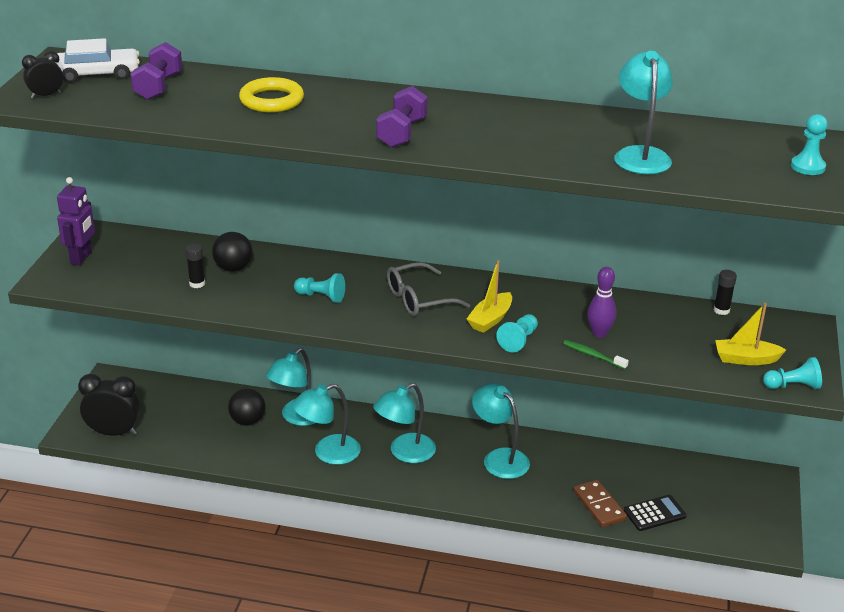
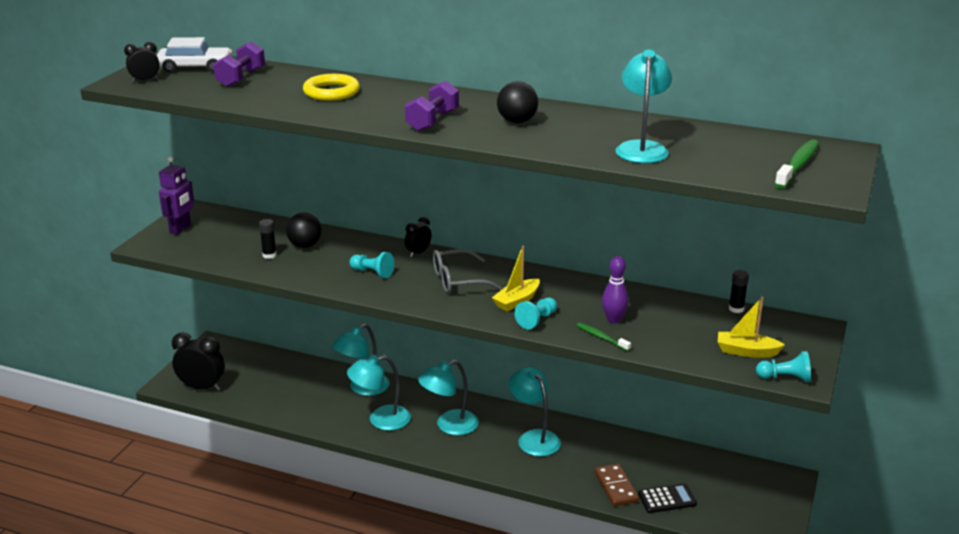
camera: 10 degrees right, 5 degrees down
(247, 421) = (318, 388): black ball -> black ball (517, 121)
(364, 268) = (418, 253): none -> black clock
(807, 167) = (798, 165): turquoise pawn -> green toothbrush

